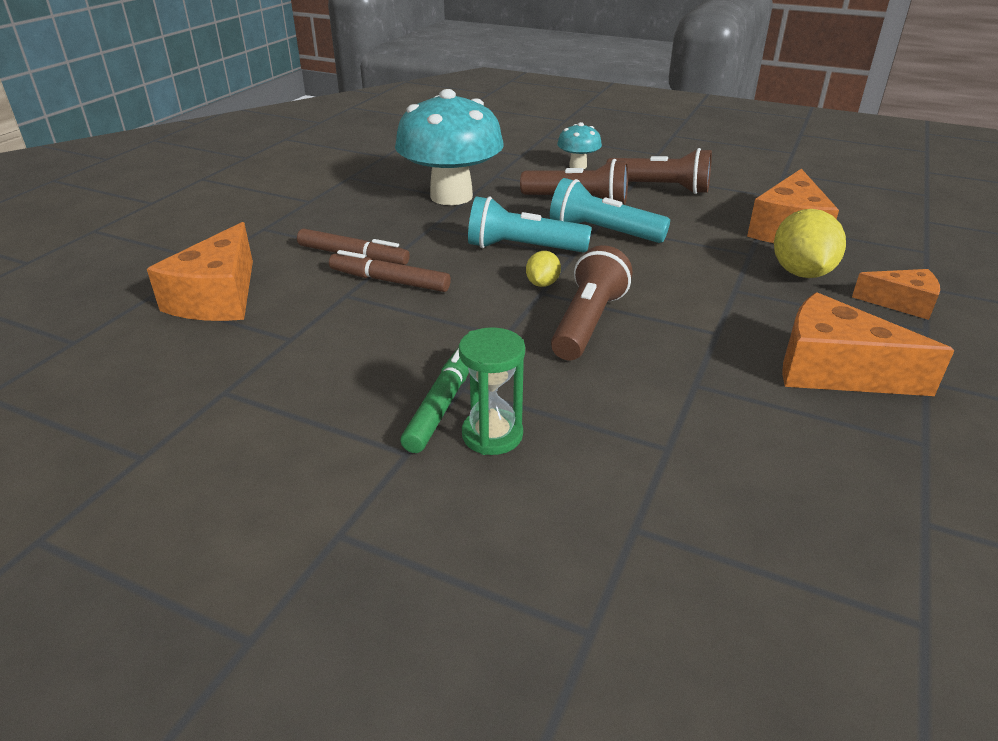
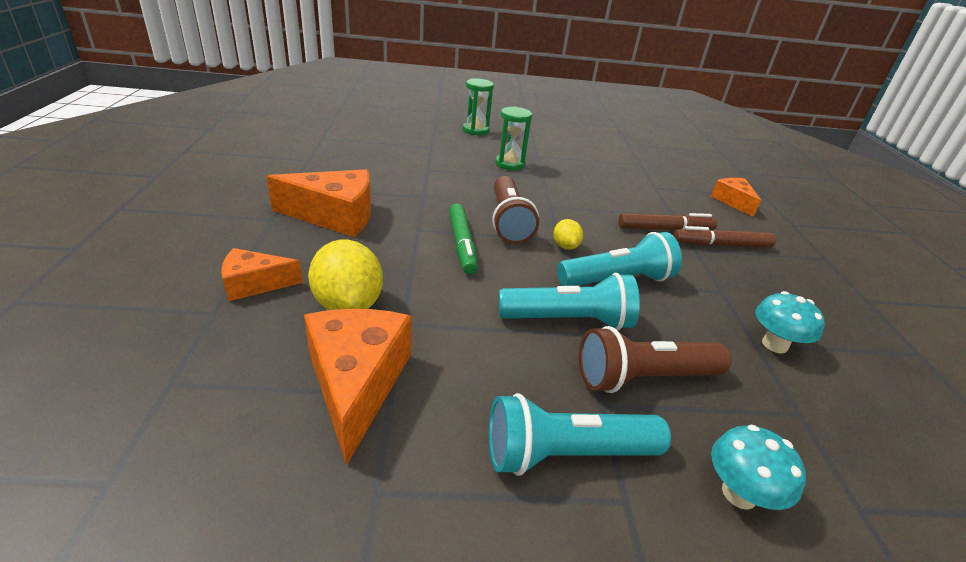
camera: 150 degrees right, 0 degrees up
(218, 297) = (732, 201): orange cheese -> orange cheese, size x0.59
(443, 403) = (544, 172): green marker -> green marker (462, 244)
(451, 196) = (774, 344): turquoise mushroom -> turquoise mushroom, size x0.46
(475, 592) = (475, 130): none -> green hourglass
(661, 188) = (566, 454): brown flashlight -> turquoise flashlight

